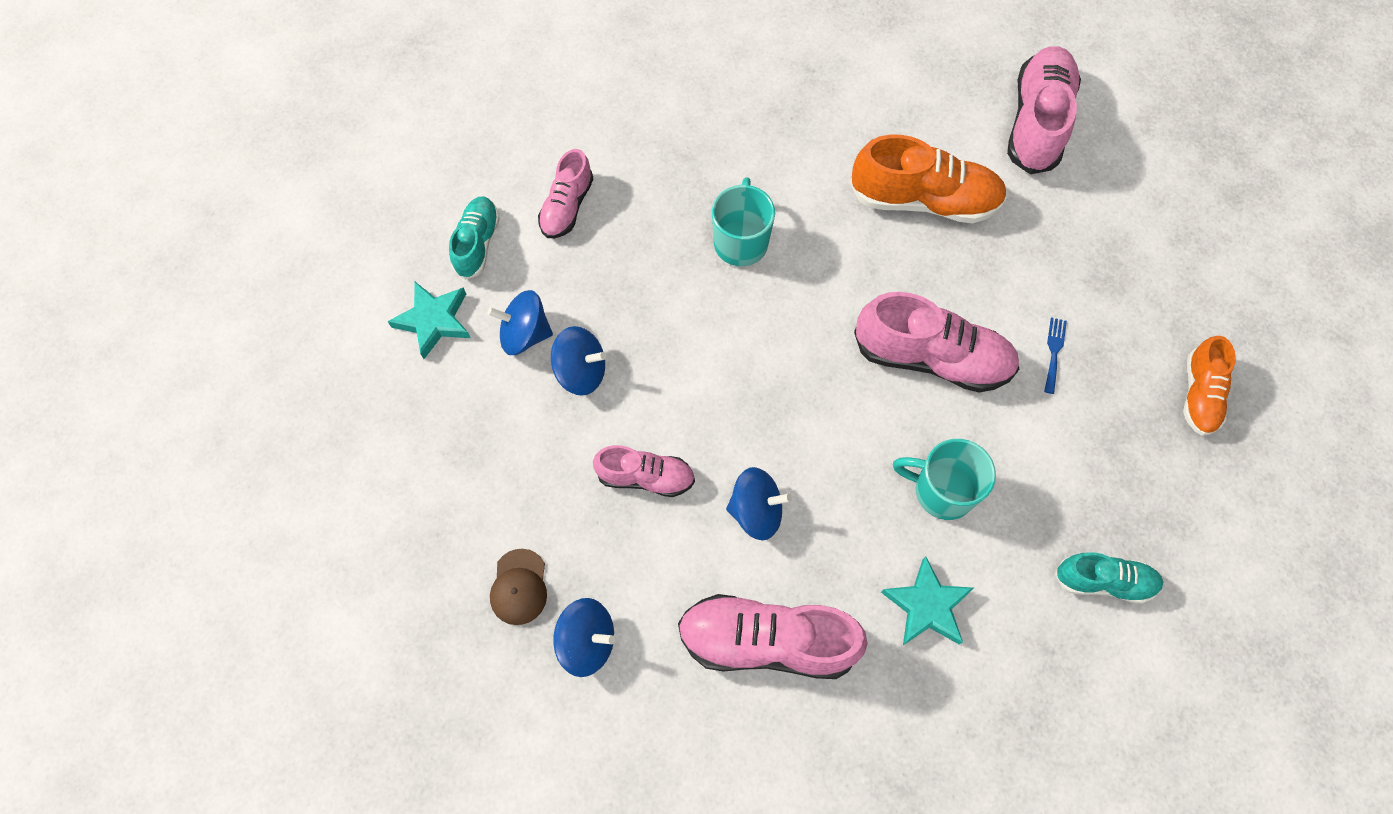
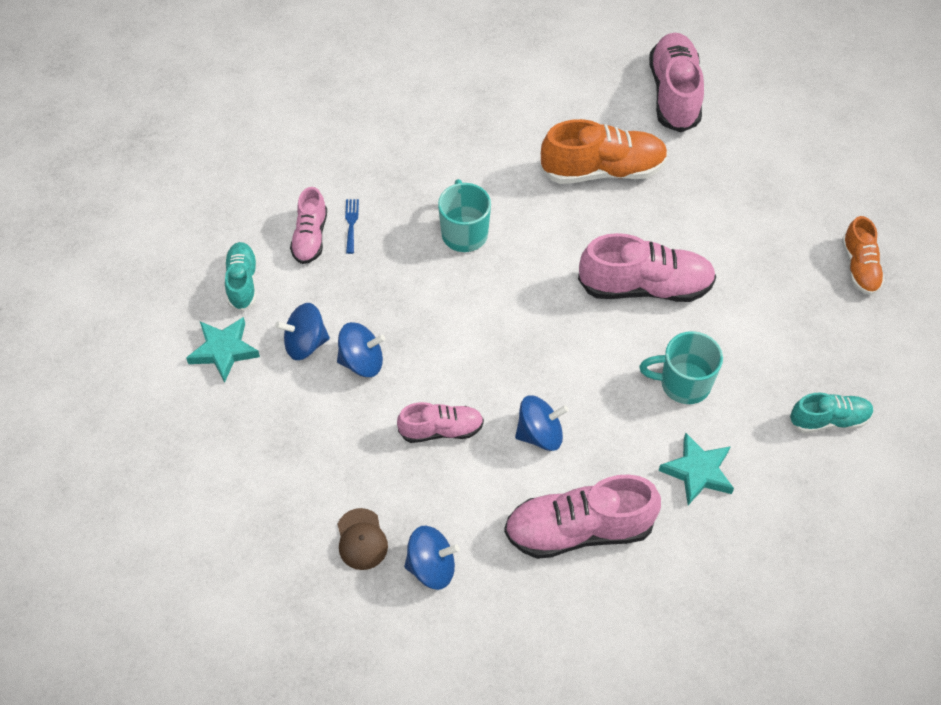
camera: 15 degrees left, 10 degrees down
(1054, 352) = (739, 261): blue fork -> blue fork (351, 223)

